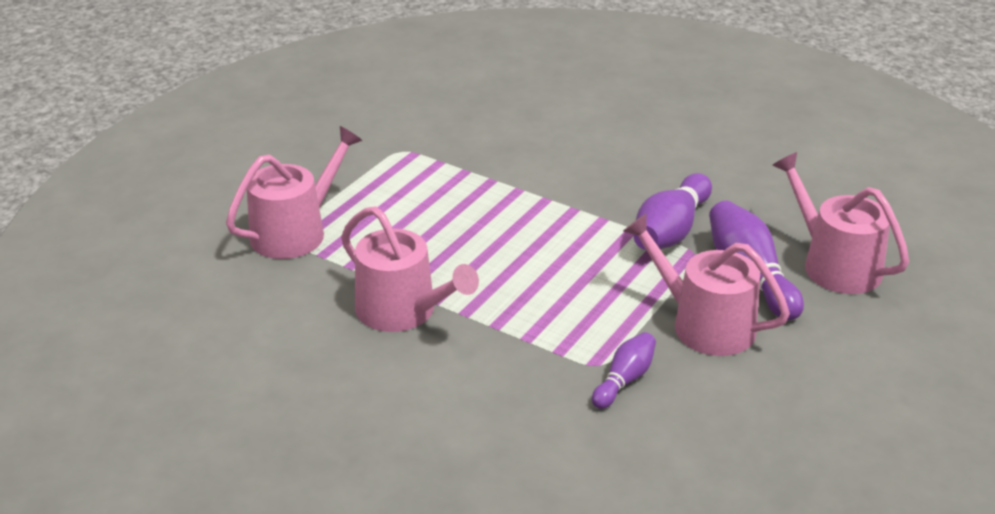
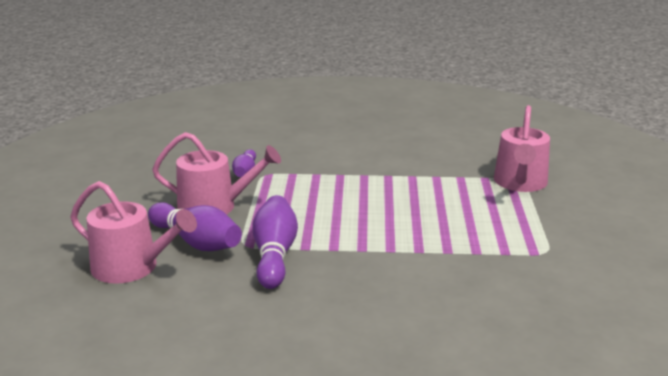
camera: 150 degrees right, 10 degrees down
(403, 311) = (398, 167): pink watering can -> none

